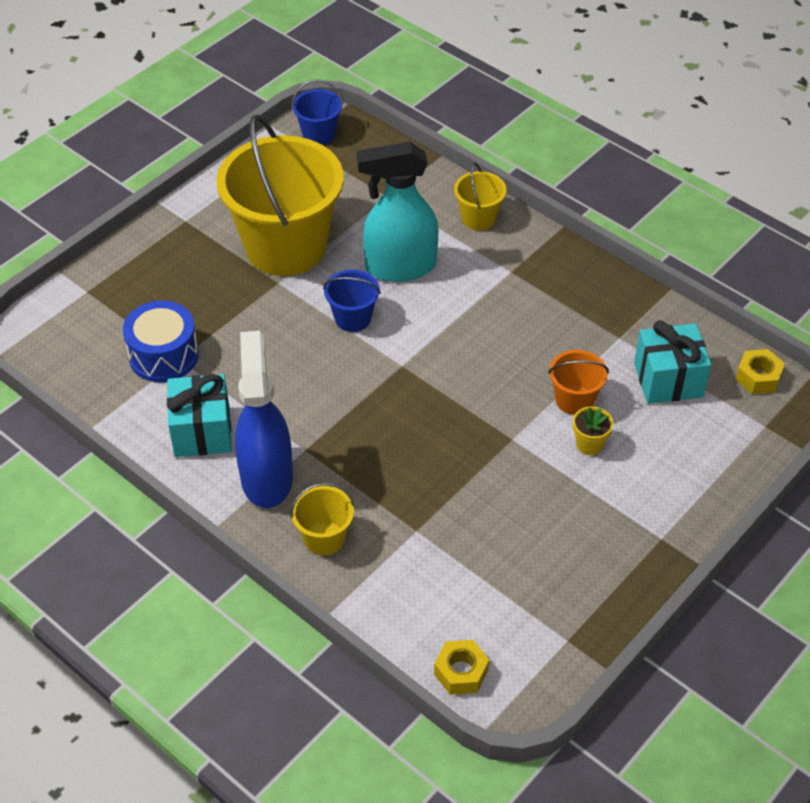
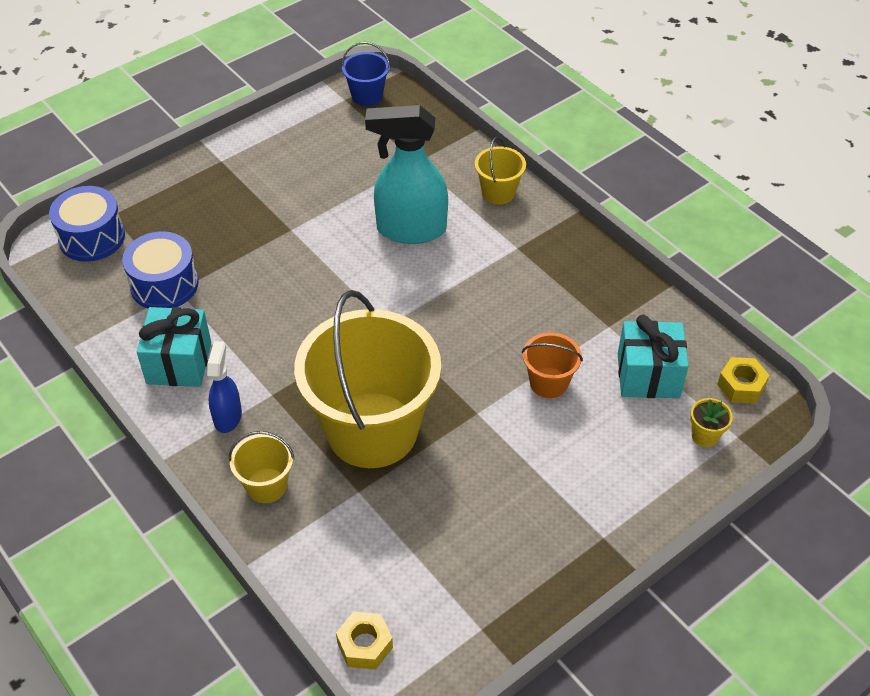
camera: 10 degrees right, 0 degrees up
(73, 317) = (92, 237): none -> blue drum
(267, 477) = (228, 416): blue spray bottle -> blue spray bottle, size x0.54
(286, 247) = (307, 197): yellow bucket -> yellow bucket (372, 430)
(353, 318) = (352, 273): blue bucket -> none
(589, 444) = (553, 430): yellow flower pot -> yellow flower pot (705, 436)

